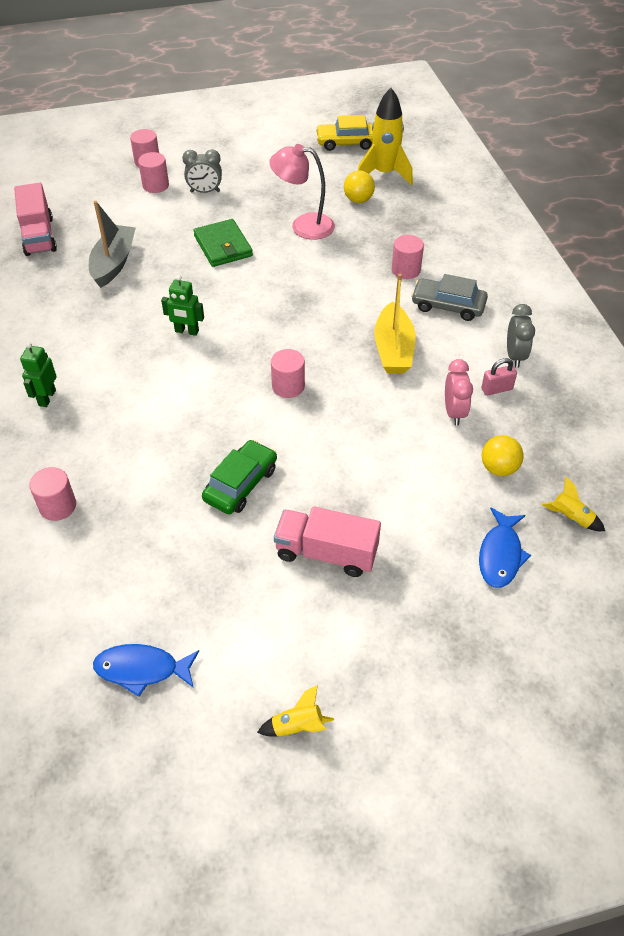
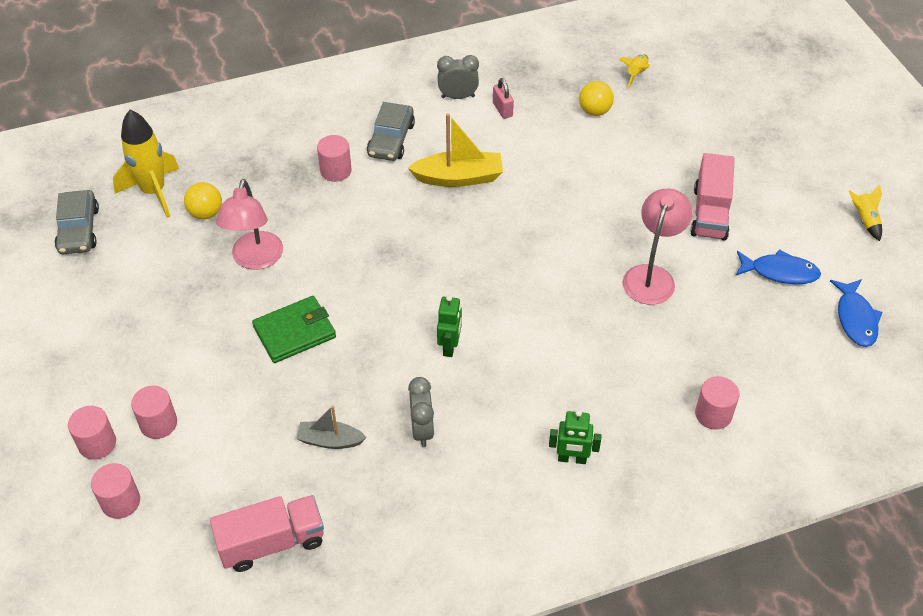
camera: 95 degrees left, 0 degrees up
(114, 263) = (330, 440): grey boat -> grey boat, size x0.62
(205, 192) = (178, 365): grey clock -> grey clock (422, 430)
(241, 484) = (652, 276): green car -> pink lamp
(288, 386) = (521, 252): pink cylinder -> pink cylinder (120, 501)
(346, 142) = (78, 230): yellow car -> grey car
(454, 412) = (535, 136): pink clock -> none
(500, 555) = (682, 113): blue fish -> blue fish (780, 272)

